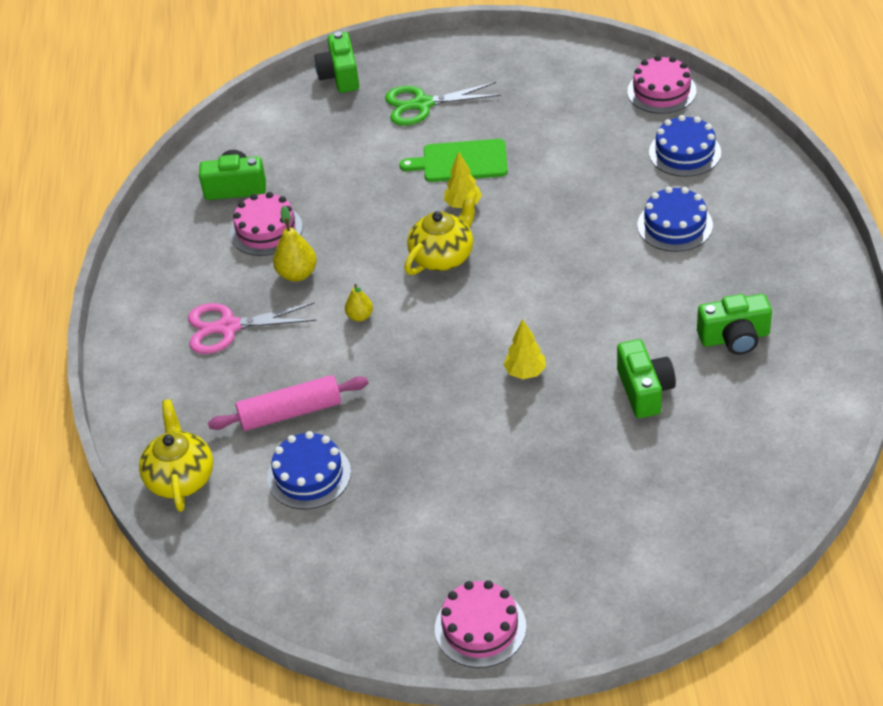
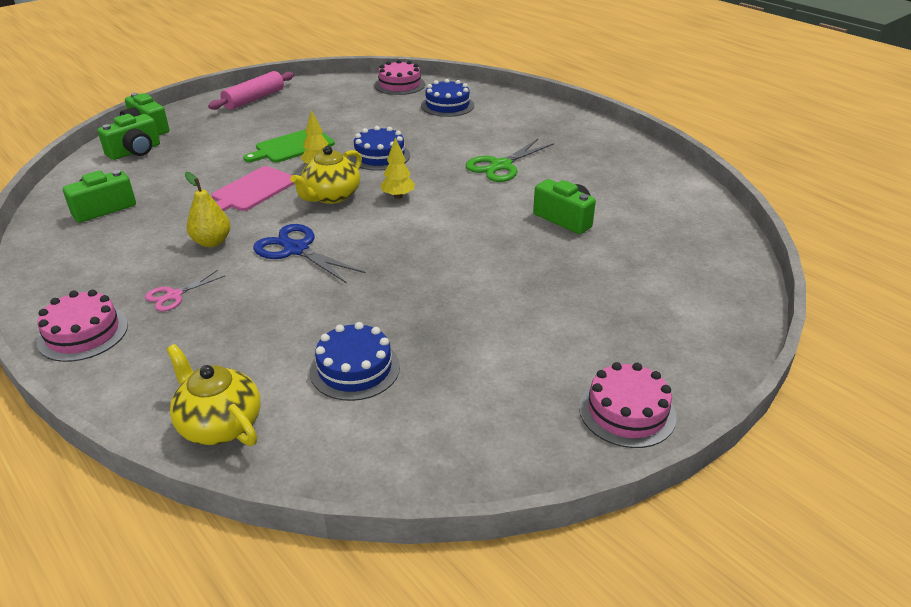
camera: 40 degrees left, 10 degrees down
(228, 327) = (174, 295): pink scissors -> pink scissors, size x0.59
(266, 230) = (156, 225): pink cake -> pink cake (83, 333)
(290, 412) = (292, 331): pink rolling pin -> pink rolling pin (254, 99)
(360, 316) = (296, 249): yellow pear -> blue scissors
(377, 216) = (252, 190): none -> pink cutting board
(422, 105) = (231, 127): green scissors -> green scissors (501, 166)
(443, 256) = (331, 196): yellow teapot -> yellow teapot turned 150 degrees counterclockwise
(525, 372) = (469, 238): yellow tree -> yellow tree (398, 196)
(675, 225) = (482, 137): blue cake -> blue cake (379, 156)
(734, 338) = (588, 175): green camera -> green camera (135, 151)

